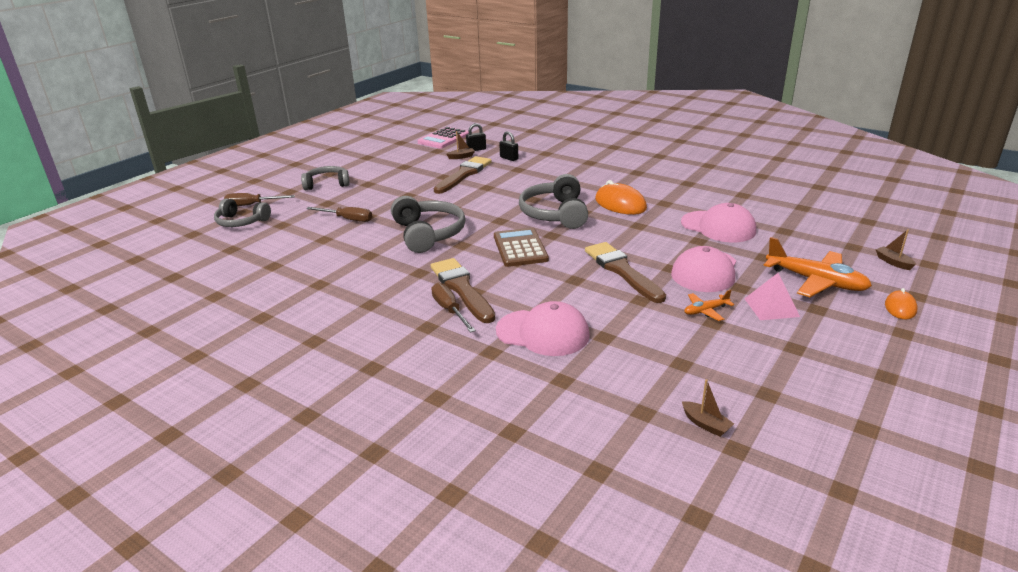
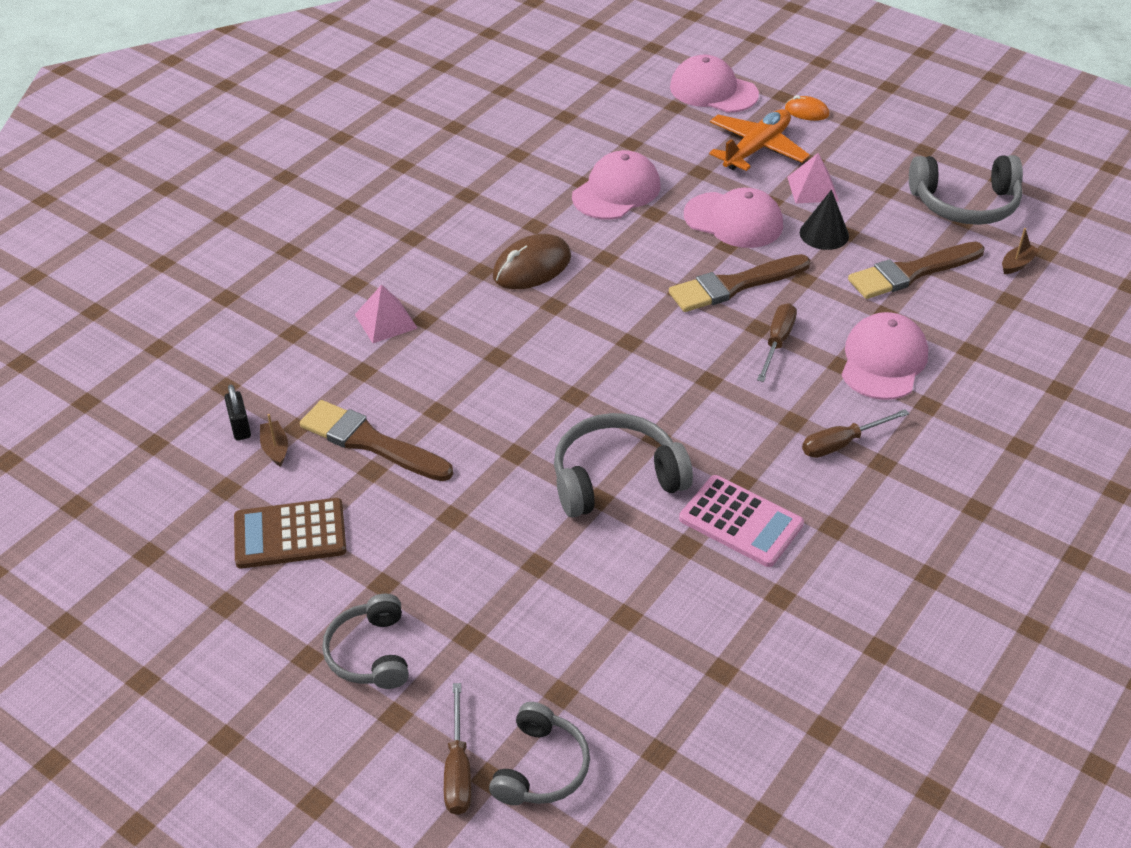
camera: 90 degrees left, 15 degrees up
(347, 219) = (548, 593): brown screwdriver -> brown screwdriver (777, 342)
(444, 138) = (153, 480): pink calculator -> pink calculator (741, 521)
(462, 288) = (786, 433): brown brush -> brown brush (911, 272)
(509, 158) = (304, 381): black padlock -> none
(520, 248) = (669, 375): brown calculator -> brown calculator (290, 534)
(555, 214) = (557, 335): grey headphones -> grey headphones (965, 204)
(559, 171) = (386, 321): none -> pink pyramid
(620, 204) = (532, 267): orange mouse -> brown mouse
(705, 311) = (824, 234): orange plane -> black cone
(893, 262) = (713, 91): brown boat -> pink cap

